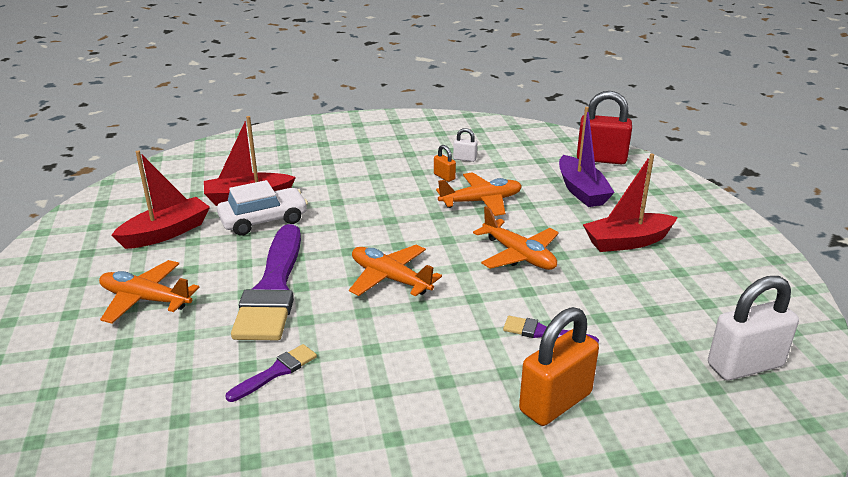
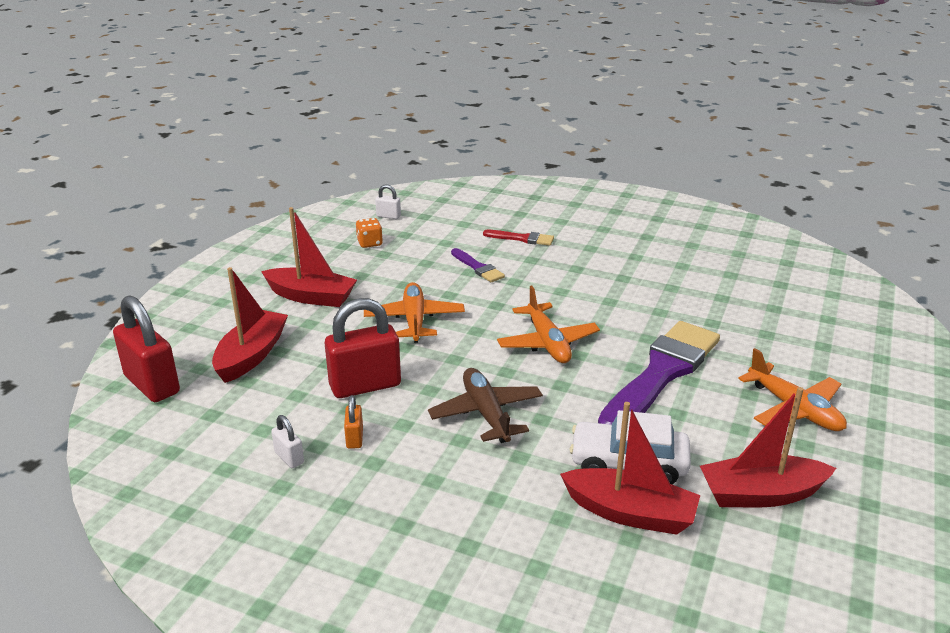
camera: 145 degrees left, 0 degrees up
(276, 372) = (692, 311): purple brush -> none
(382, 214) = (486, 413): none -> brown plane
(481, 201) = (365, 386): orange plane -> red padlock
(555, 402) = (522, 238): orange padlock -> red brush
(581, 191) = (251, 355): purple boat -> red boat
(689, 316) = (369, 243): none -> orange dice
(745, 365) = (388, 216): white padlock -> white padlock, size x0.46

